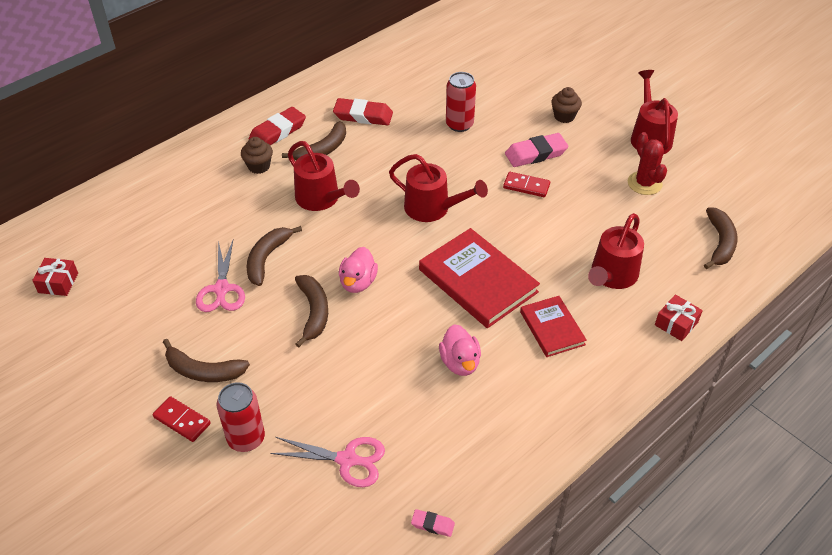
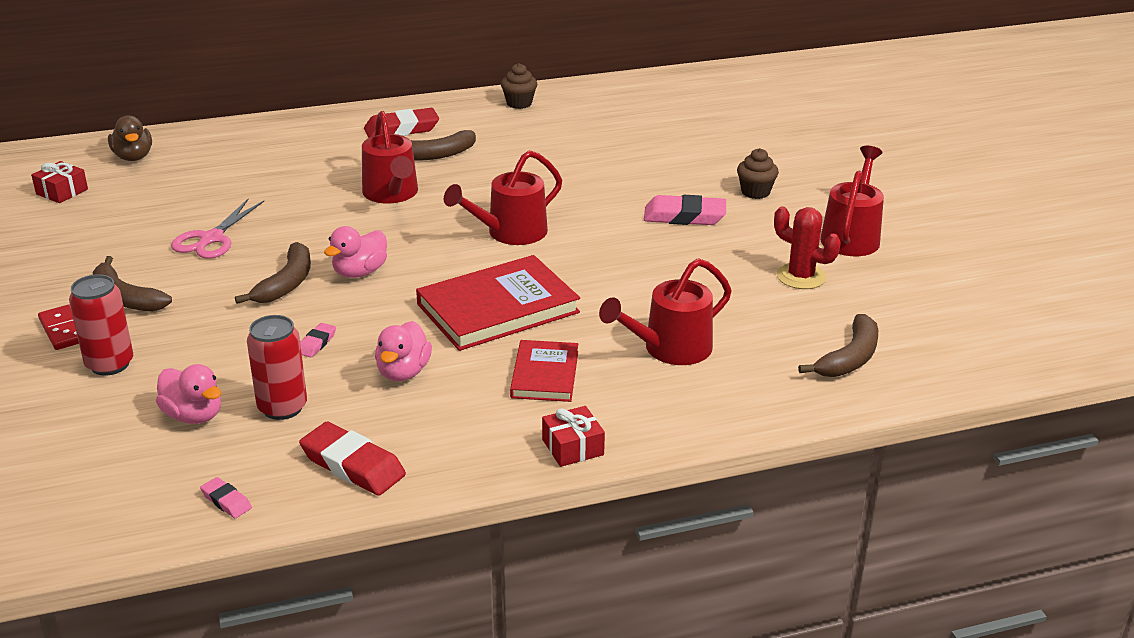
camera: 25 degrees right, 15 degrees down
(87, 227) = (133, 157): none -> brown duck
(259, 166) = (352, 152): brown cupcake -> brown cupcake (519, 103)
(267, 258) = (283, 227): brown banana -> none
(348, 460) = (193, 415): pink scissors -> pink duck
(363, 116) = (510, 137): red eraser -> red eraser (353, 465)
(380, 360) = (316, 343): none -> pink eraser
(433, 208) = (509, 233): red watering can -> red watering can turned 90 degrees clockwise
(459, 124) = (615, 170): red can -> red can (282, 407)
(478, 281) = (498, 308): red book -> red book turned 75 degrees clockwise
(526, 186) = (643, 242): red domino -> none
(644, 183) = (801, 277): red cactus -> red cactus turned 60 degrees counterclockwise
(676, 323) = (710, 416): red gift -> red gift (572, 447)

